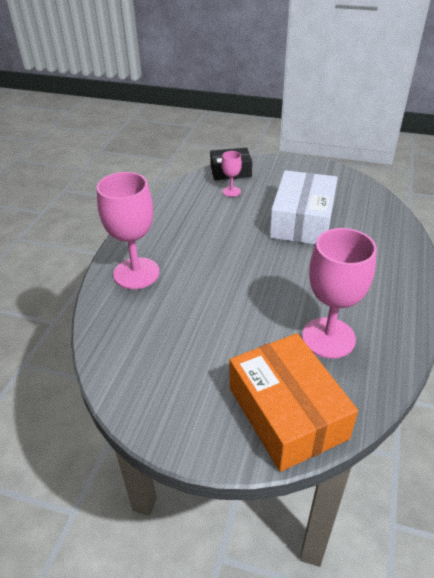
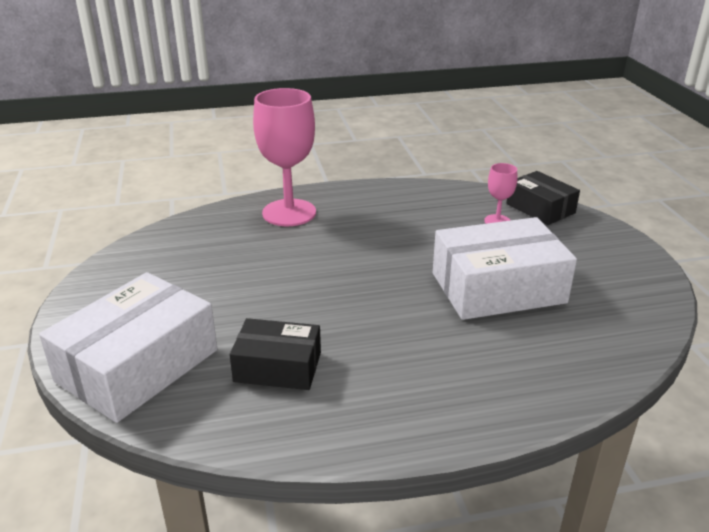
camera: 60 degrees right, 10 degrees down
(287, 413) = (137, 365): orange box -> white box
(328, 338) = (278, 367): pink goblet -> black box

